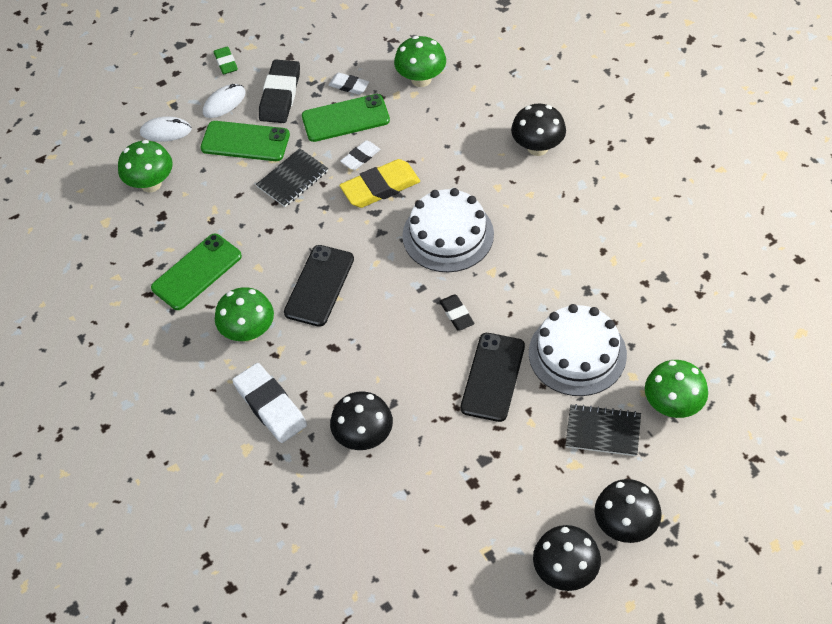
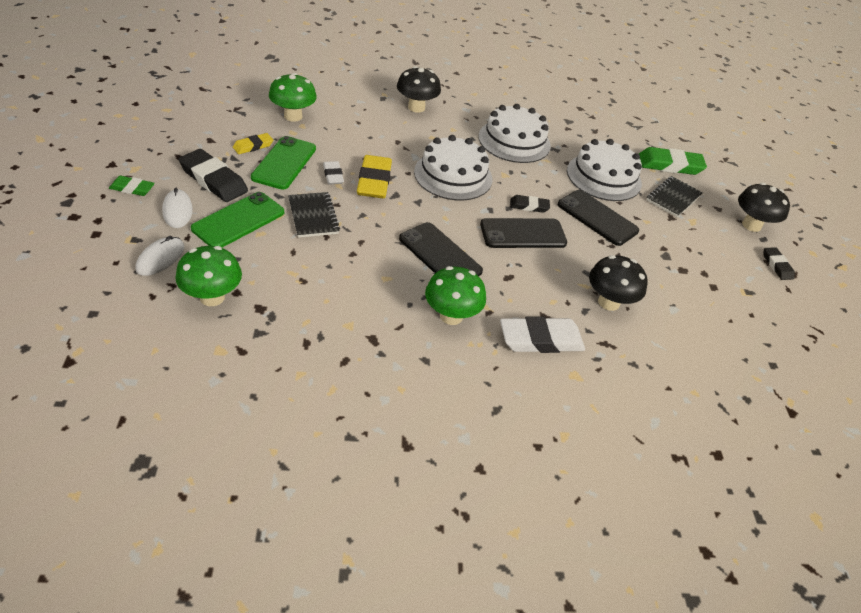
camera: 70 degrees left, 10 degrees down
(197, 272) = (352, 316): green phone -> none
(349, 86) = (253, 146): white eraser -> yellow eraser
(406, 329) = (523, 234): none -> black phone
(563, 250) = (514, 141): none -> white cake
(565, 572) = (777, 266): black mushroom -> black eraser
(672, 405) = (670, 165): green mushroom -> green eraser

